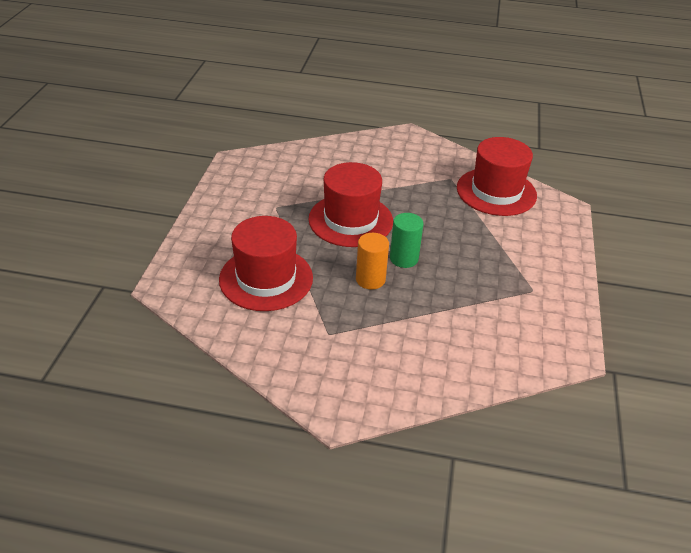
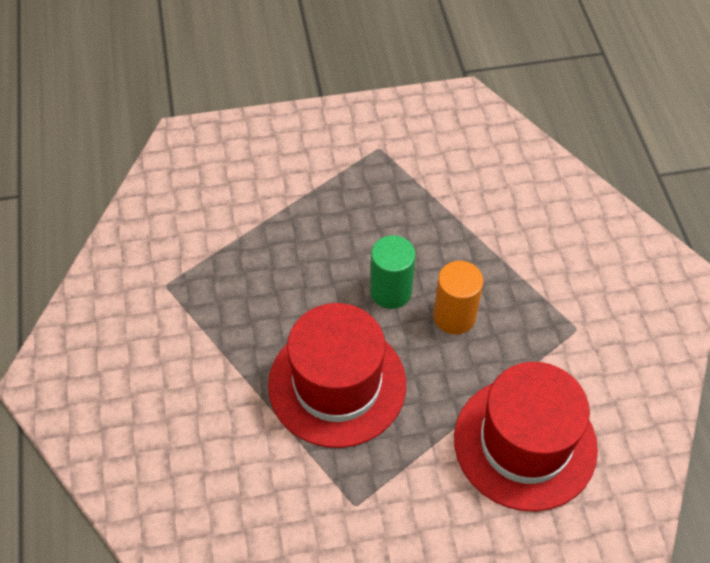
camera: 110 degrees left, 15 degrees up
(496, 192) = (178, 221): red hat -> none

